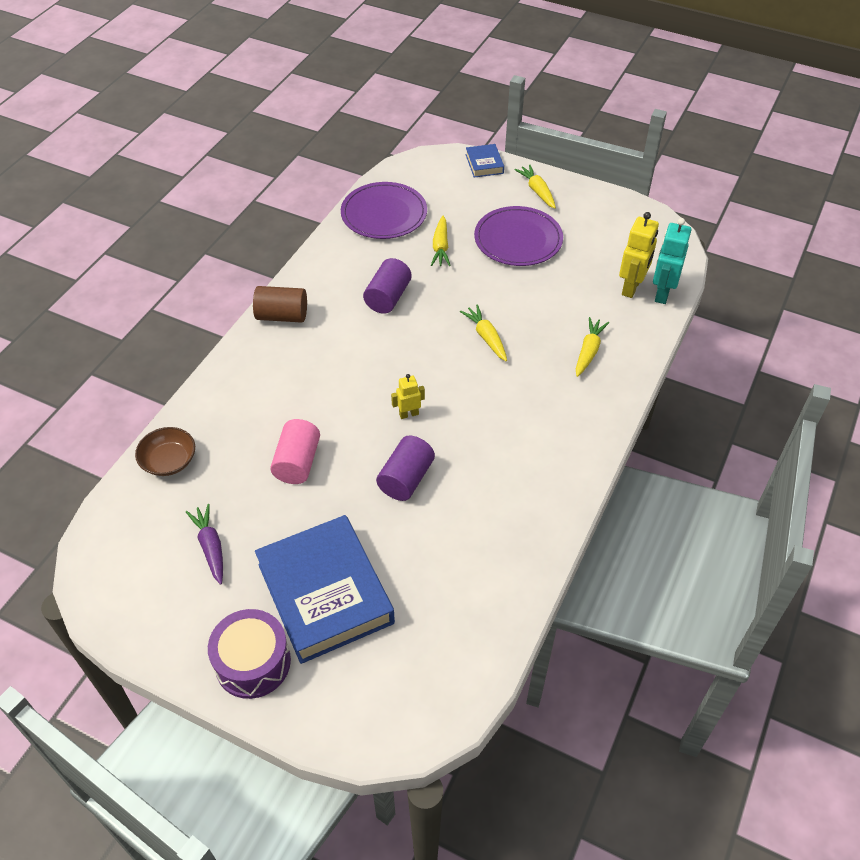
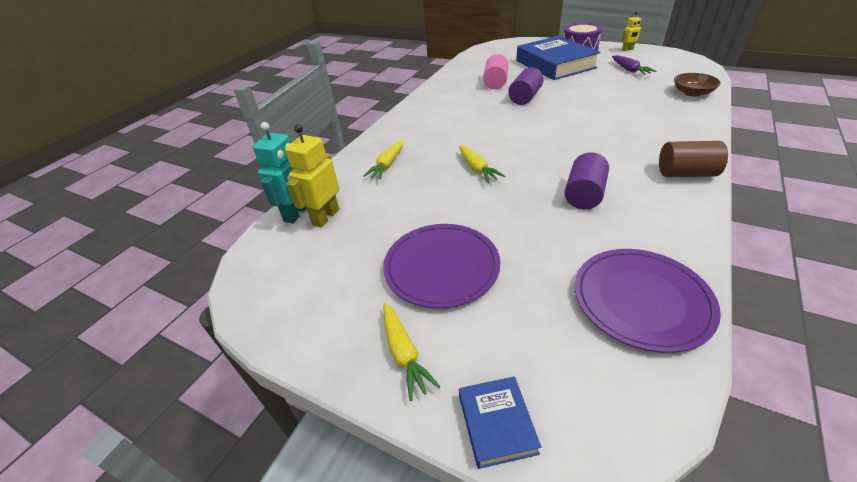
camera: 175 degrees left, 10 degrees down
(297, 462) = (601, 98): pink cylinder -> pink cylinder (495, 83)
(408, 414) = (533, 122): yellow robot -> yellow robot (627, 50)
(440, 247) = (541, 252): yellow carrot -> none

